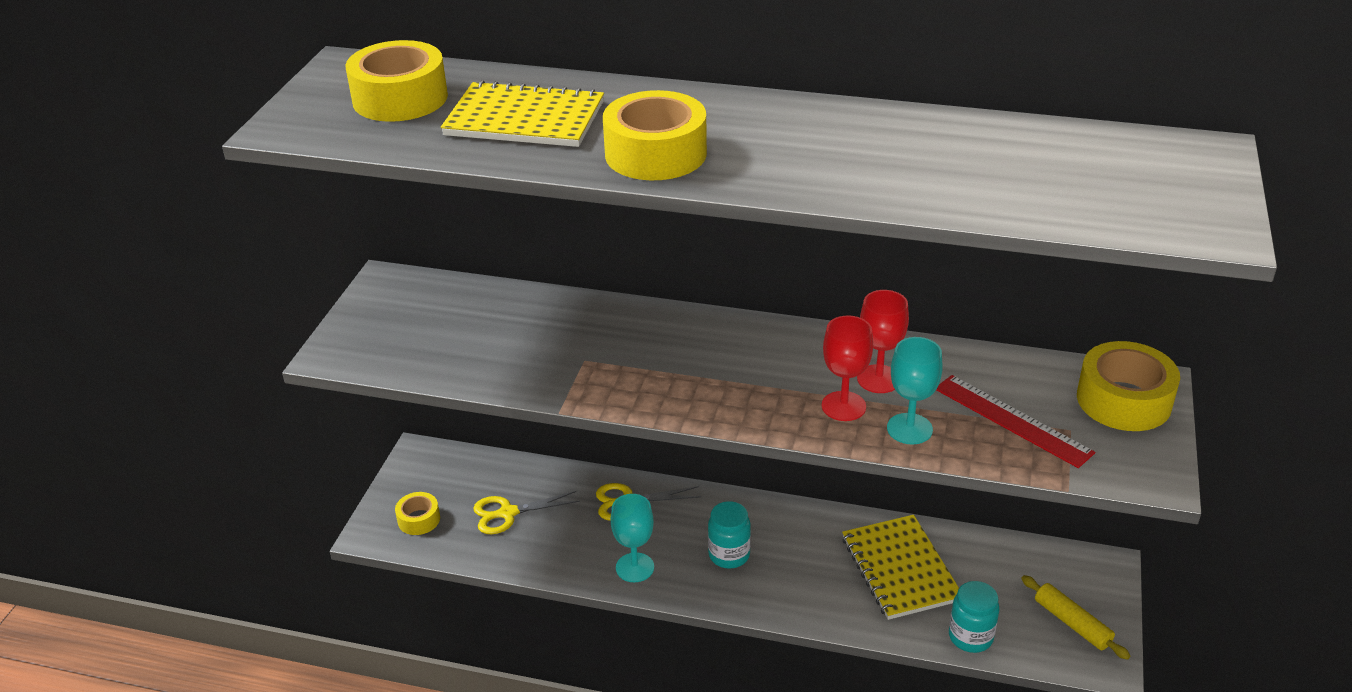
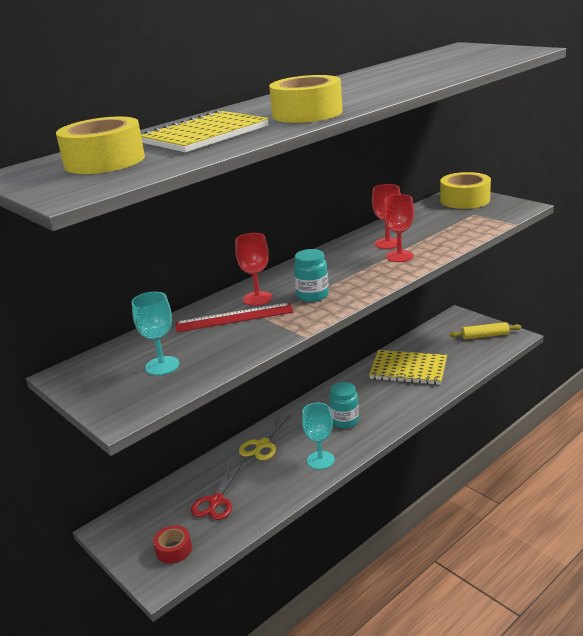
camera: 55 degrees left, 10 degrees down
(419, 519) = (174, 549): yellow tape -> red tape
(508, 513) = (216, 501): yellow scissors -> red scissors
(629, 333) = (257, 298): none -> red goblet
(909, 429) = (435, 245): turquoise goblet -> turquoise goblet (162, 366)
(970, 637) = (471, 365): turquoise jar -> turquoise jar (312, 295)
(1012, 420) = (454, 223): red ruler -> red ruler (234, 317)

